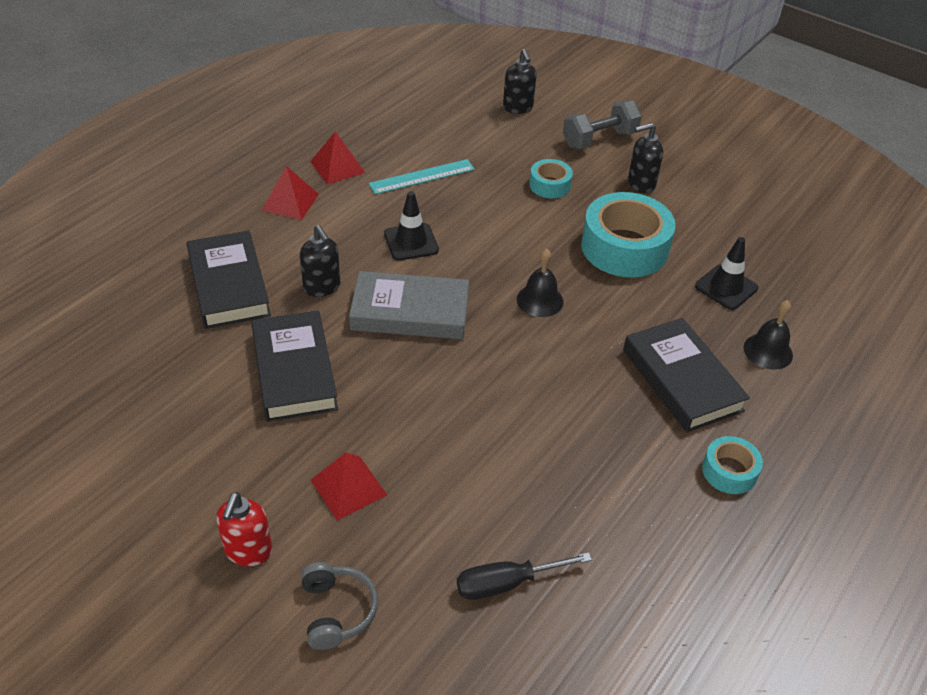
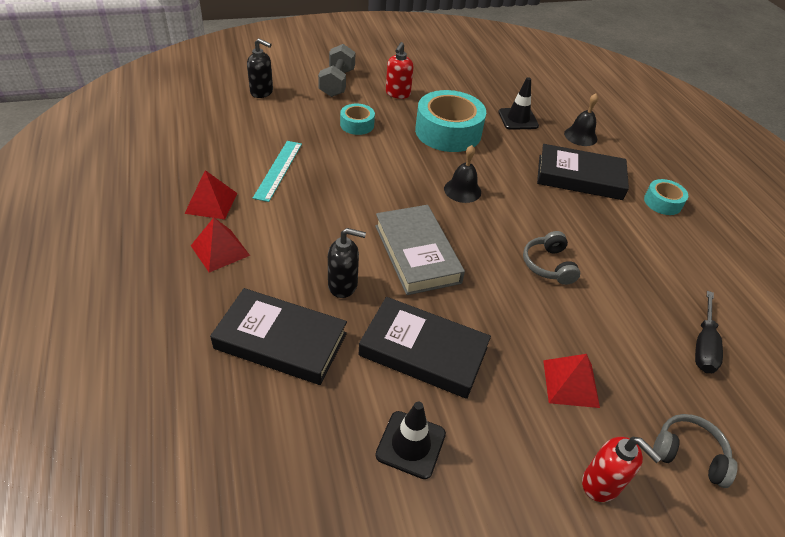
camera: 55 degrees left, 0 degrees up
(410, 312) = (416, 253): grey book -> grey book turned 60 degrees counterclockwise
(411, 242) = (343, 213): black traffic cone -> black traffic cone (411, 444)
(497, 410) = (548, 265): none -> grey headphones
(641, 184) = (397, 94): black soap dispenser -> red soap dispenser

